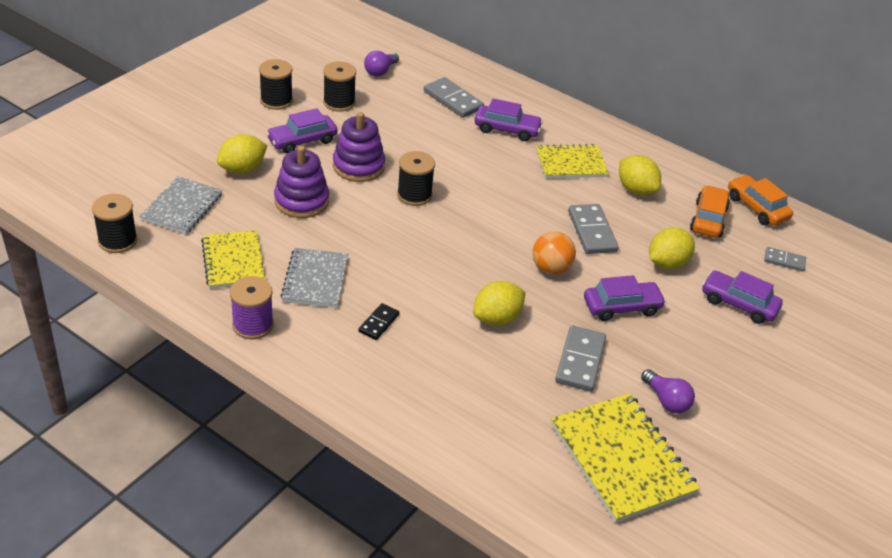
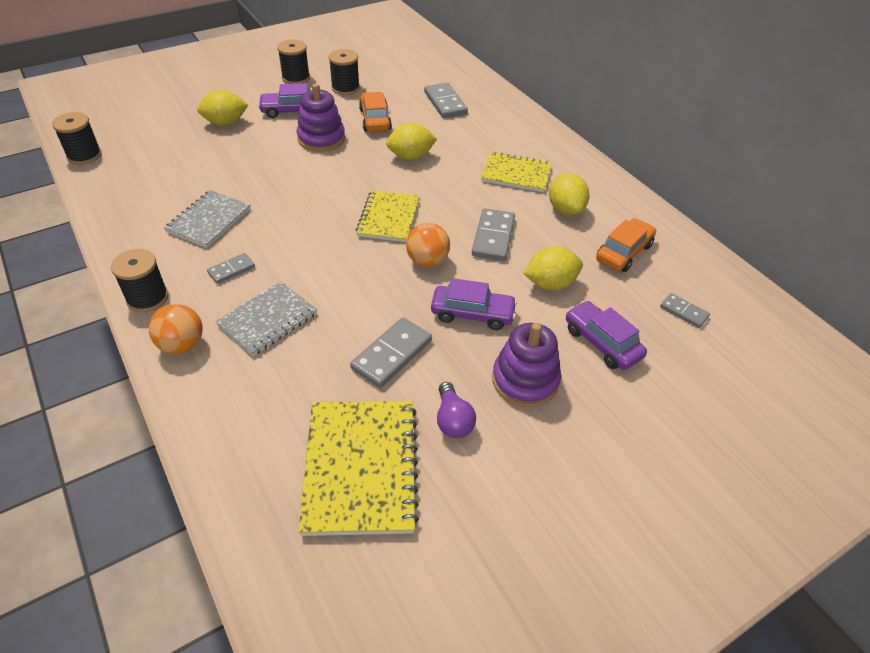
camera: 25 degrees right, 5 degrees up
(182, 207) = (154, 141): grey notebook -> grey notebook (268, 320)
(233, 261) = (156, 190): yellow notebook -> yellow notebook (388, 218)
(253, 325) = (126, 245): purple spool -> none
(301, 201) = (251, 156): purple stacking toy -> purple stacking toy (525, 380)
(378, 323) = (231, 270): black domino -> grey domino
(380, 71) = (399, 71): purple light bulb -> none
(391, 404) = (182, 345): none -> orange ball
(414, 195) = (350, 171): black spool -> black spool (147, 298)
(497, 318) = (341, 293): yellow lemon -> yellow lemon (410, 156)
(507, 129) = (476, 134): purple car -> none
(756, 208) = (685, 253): orange car -> orange car (375, 120)

